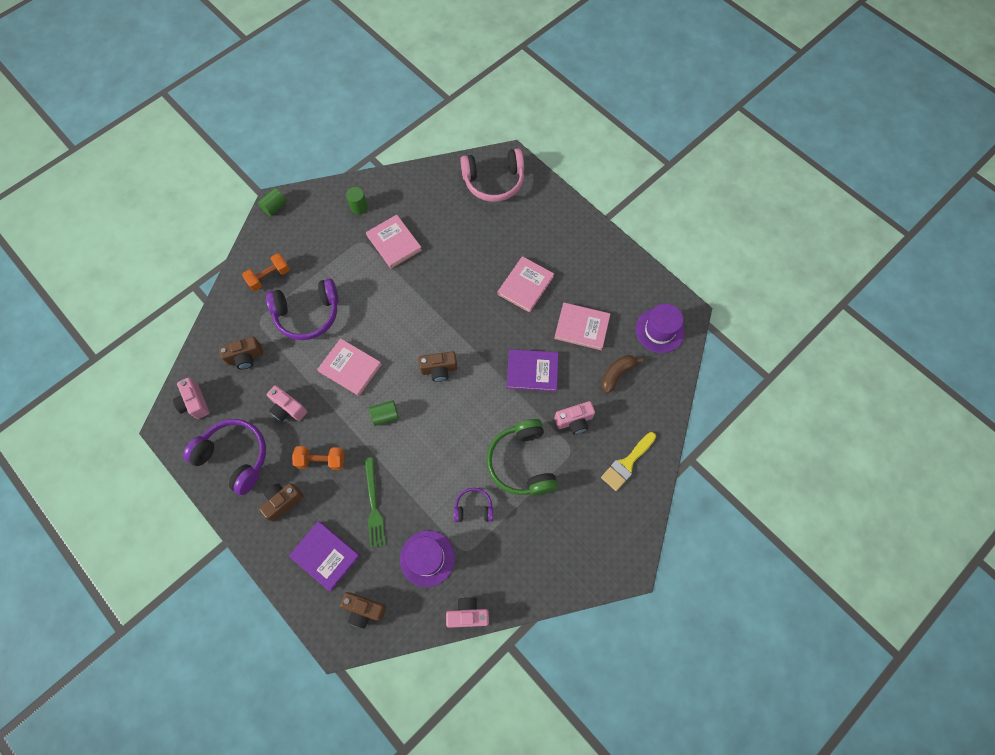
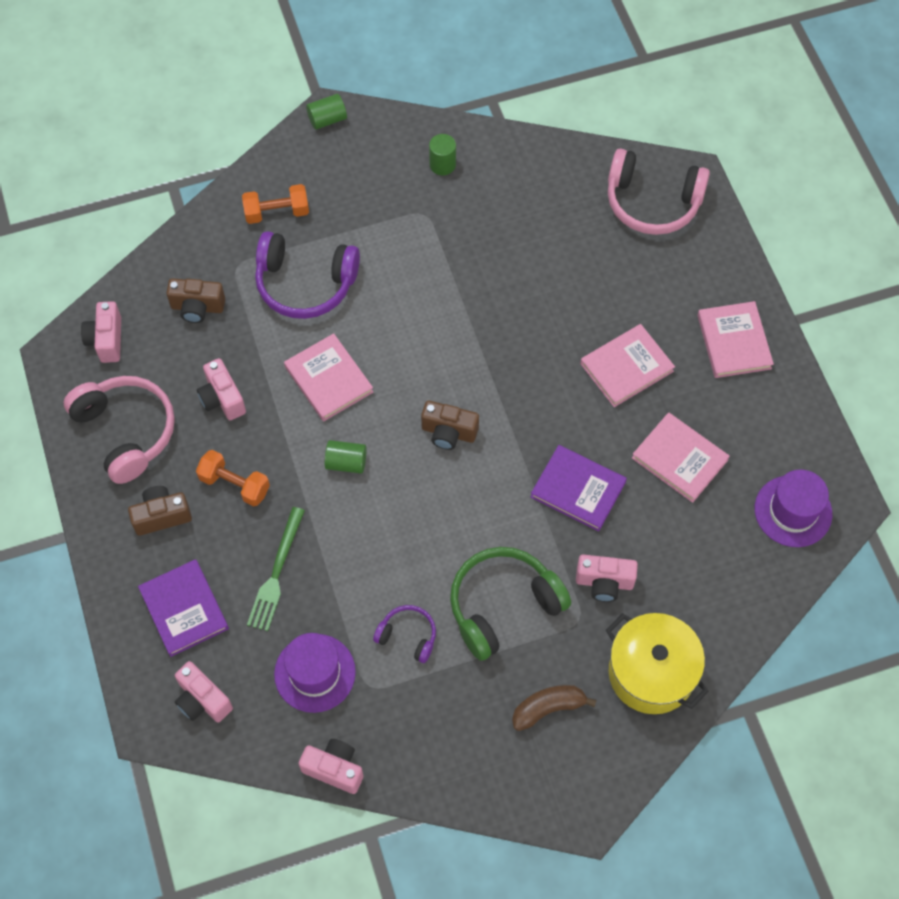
camera: 25 degrees right, 5 degrees down
(234, 457) = (126, 432): purple headphones -> pink headphones
(364, 610) = (202, 700): brown camera -> pink camera
(394, 243) = (468, 233): pink book -> pink book (734, 342)
(522, 462) = (503, 606): green headphones -> green headphones turned 45 degrees clockwise
(617, 374) = (698, 545): brown banana -> brown banana (548, 708)
(627, 463) = (651, 673): yellow brush -> yellow pot

